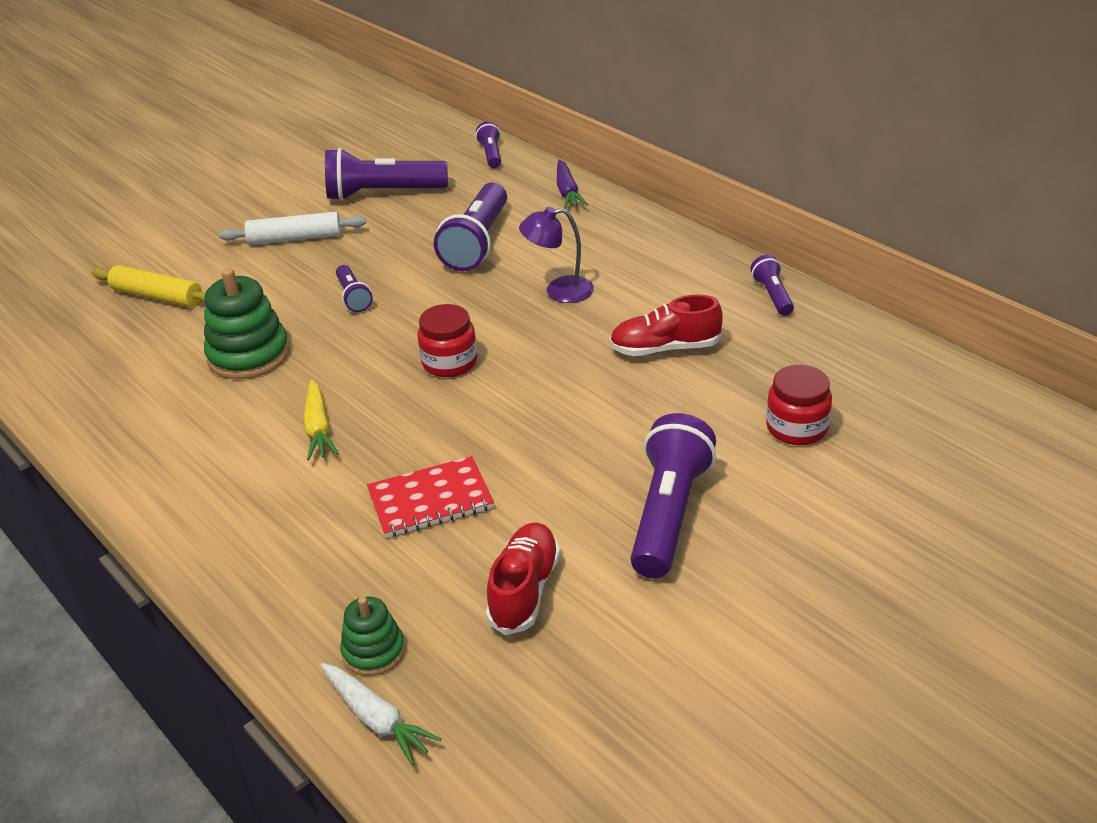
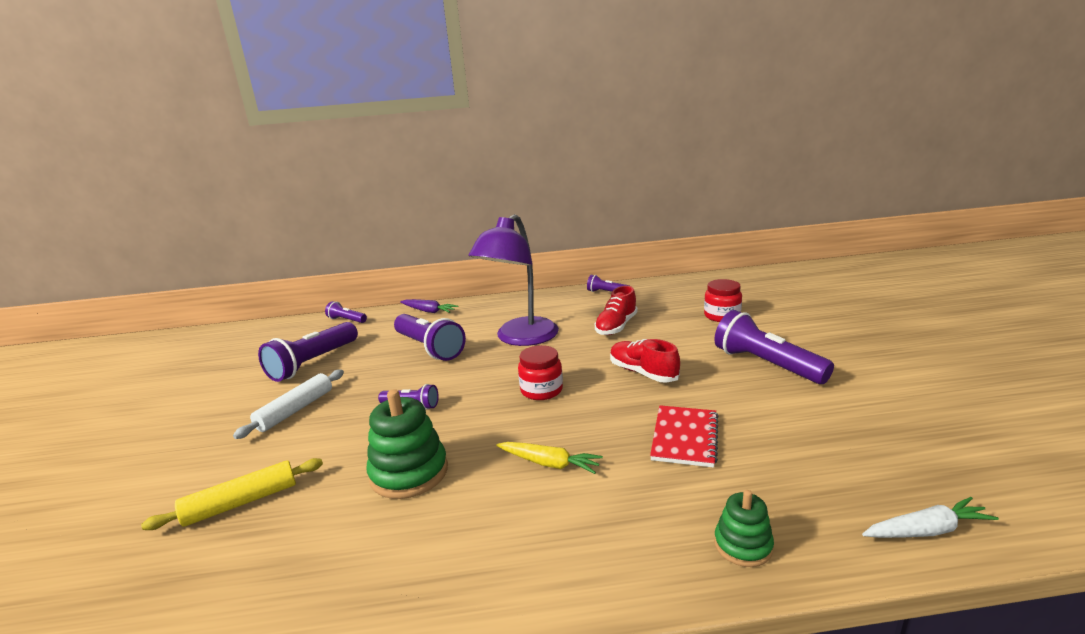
camera: 55 degrees left, 15 degrees down
(373, 651) = (844, 510): green stacking toy -> green stacking toy (743, 545)
(524, 590) = (808, 428): red shoe -> red shoe (643, 373)
(559, 291) = (520, 338): purple lamp -> purple lamp, size x1.93

